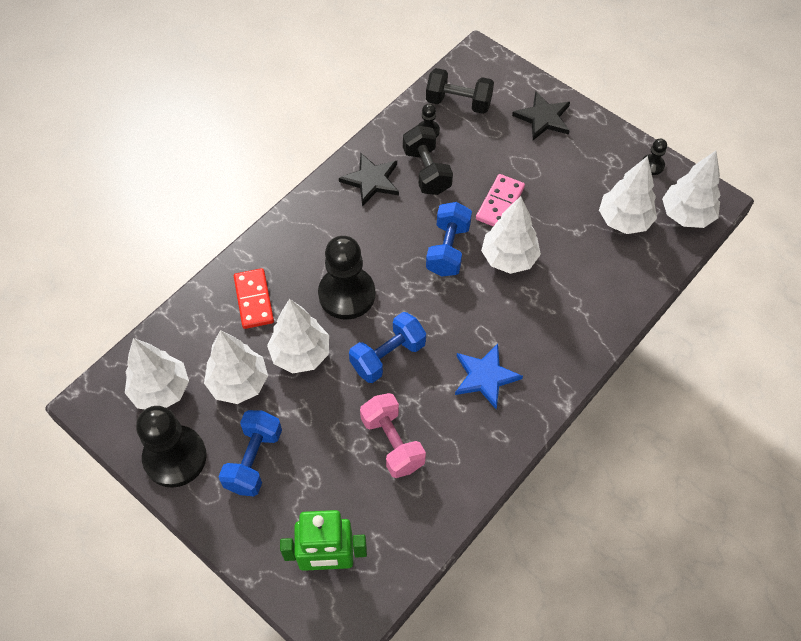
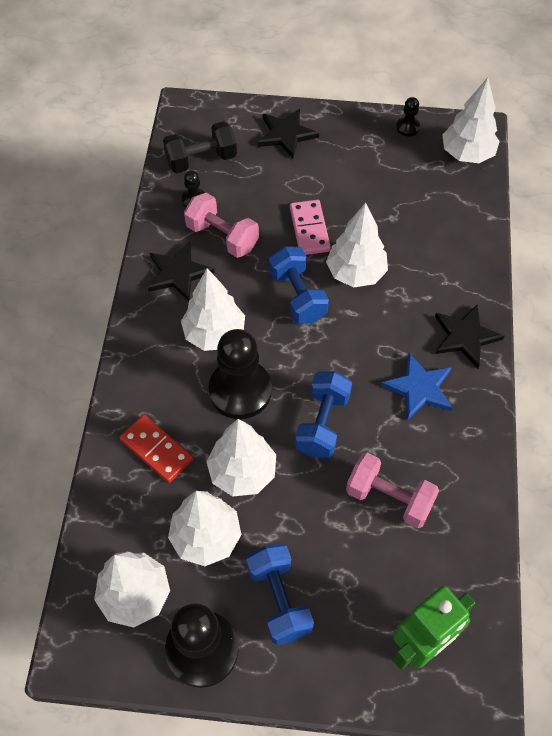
camera: 35 degrees left, 0 degrees up
(426, 171) = (222, 237): black dumbbell -> pink dumbbell
(557, 360) = (465, 337): none -> black star
(624, 221) = (422, 186): white tree -> white tree (214, 334)

